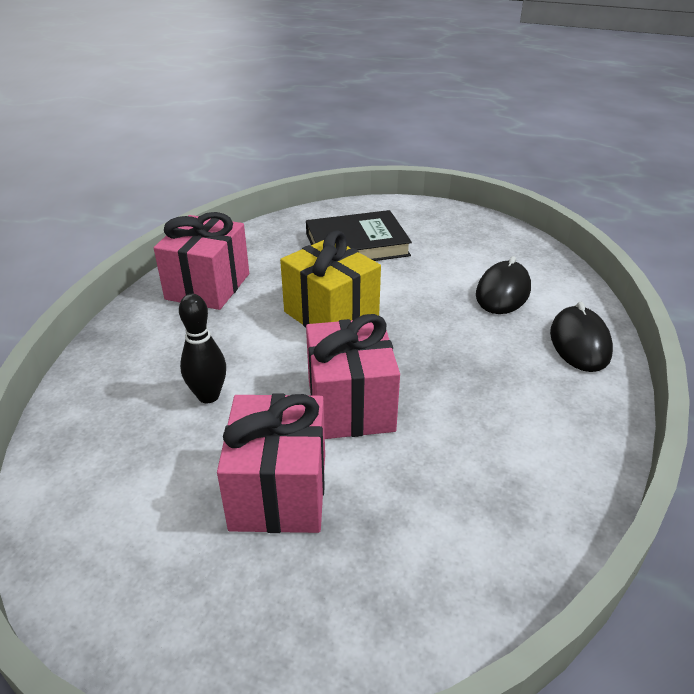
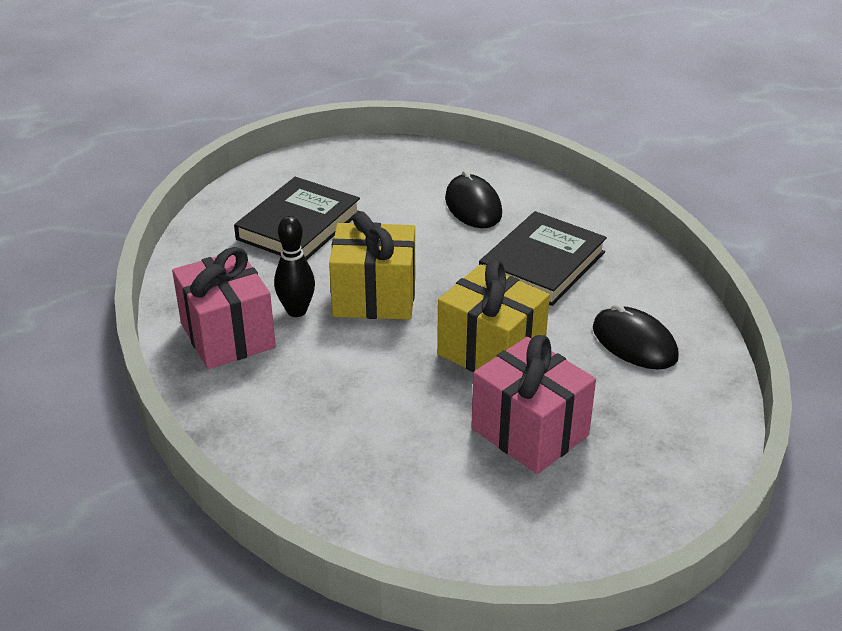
camera: 45 degrees left, 0 degrees up
(208, 396) = (382, 412): black bowling pin -> black bowling pin (296, 311)
(350, 405) = (491, 352): pink gift -> yellow gift
(497, 364) = (542, 264): none -> black book
(580, 343) = (572, 218): black mouse -> black mouse (634, 343)

